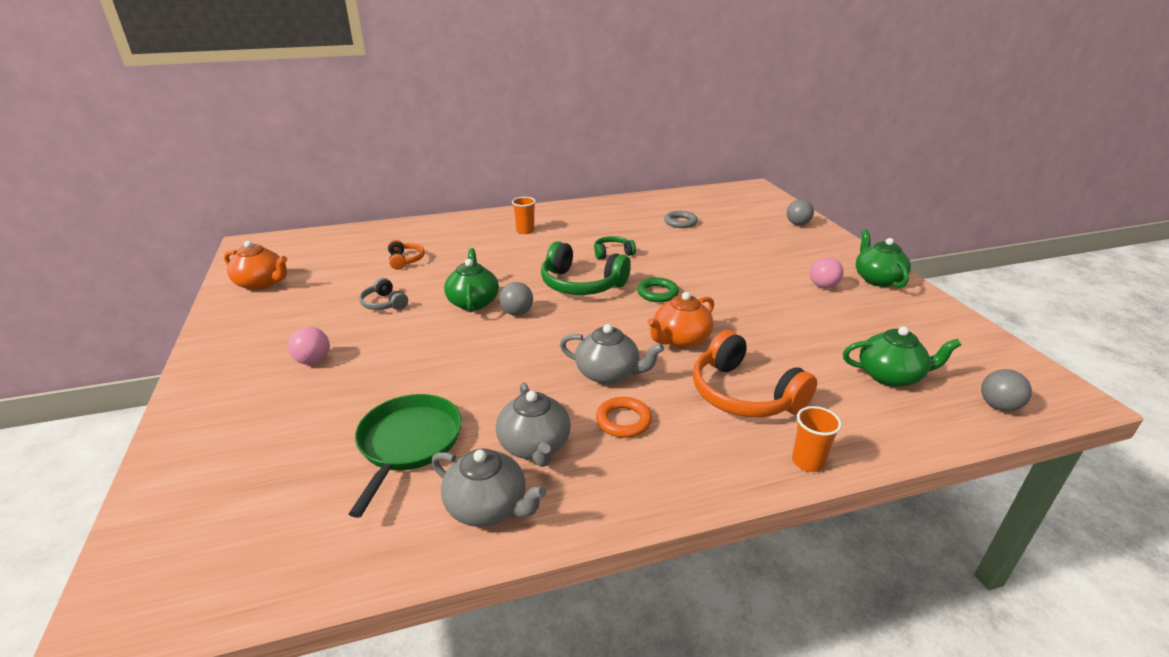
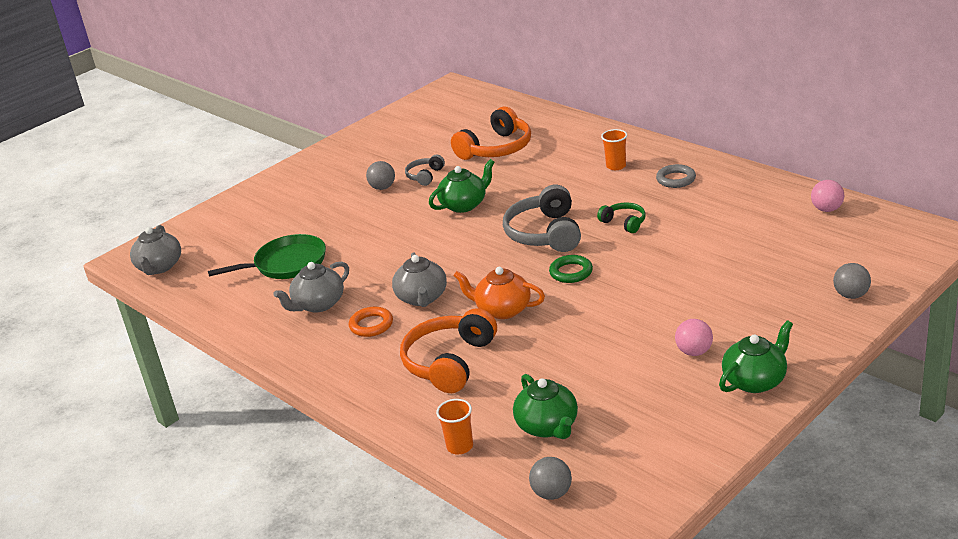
camera: 65 degrees right, 0 degrees up
(261, 283) = (403, 123): orange teapot -> none
(313, 361) = (335, 192): pink ball -> pink ball (827, 209)
(405, 260) = (496, 148): orange headphones -> orange headphones, size x1.92
(488, 507) = (255, 313): grey teapot -> grey teapot (159, 267)
(517, 313) = (467, 228): grey ball -> grey ball (382, 187)
(581, 284) = (545, 233): green headphones -> grey headphones
(680, 222) = (749, 228): grey ring -> grey ring (676, 179)
(807, 462) = (388, 412): orange cup -> orange cup (460, 446)

